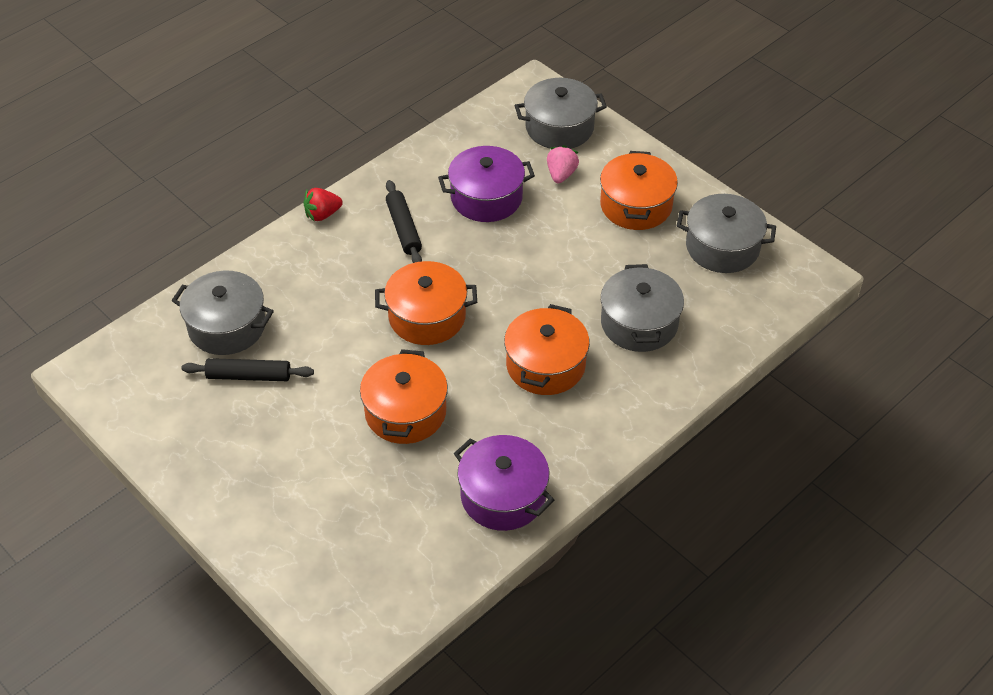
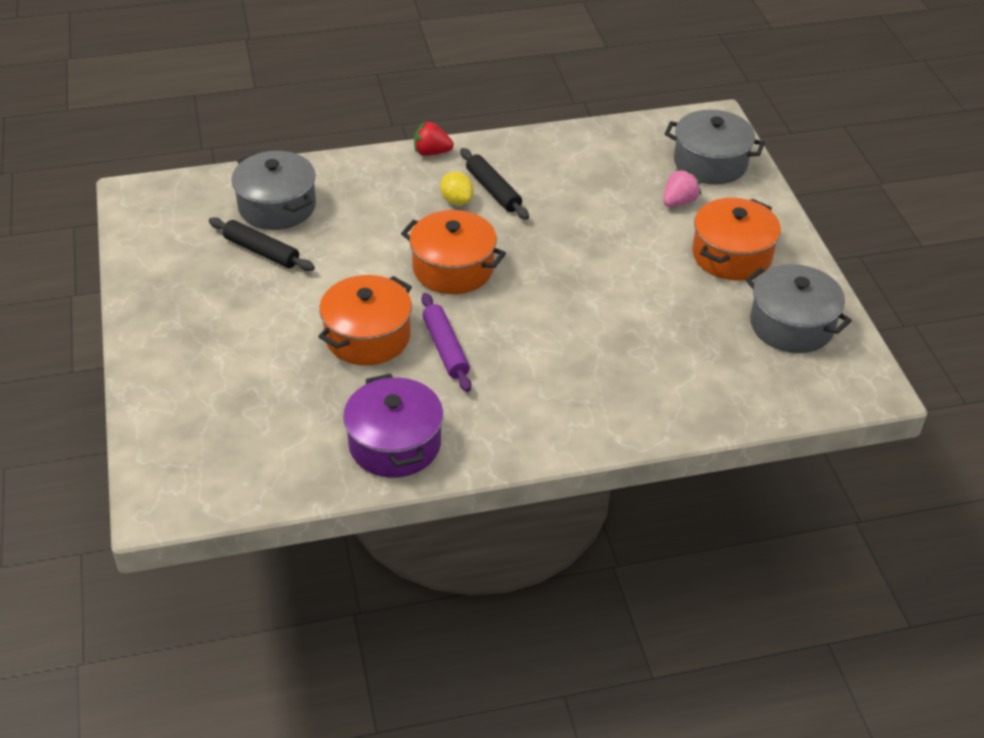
camera: 30 degrees right, 5 degrees down
(380, 252) = (457, 200): none -> yellow lemon
(403, 228) = (493, 190): black rolling pin -> black rolling pin turned 45 degrees counterclockwise
(477, 392) = (445, 348): none -> purple rolling pin
(486, 198) = (590, 194): purple pot -> none
(545, 365) = (528, 353): orange pot -> none
(639, 323) = (649, 356): grey pot -> none

